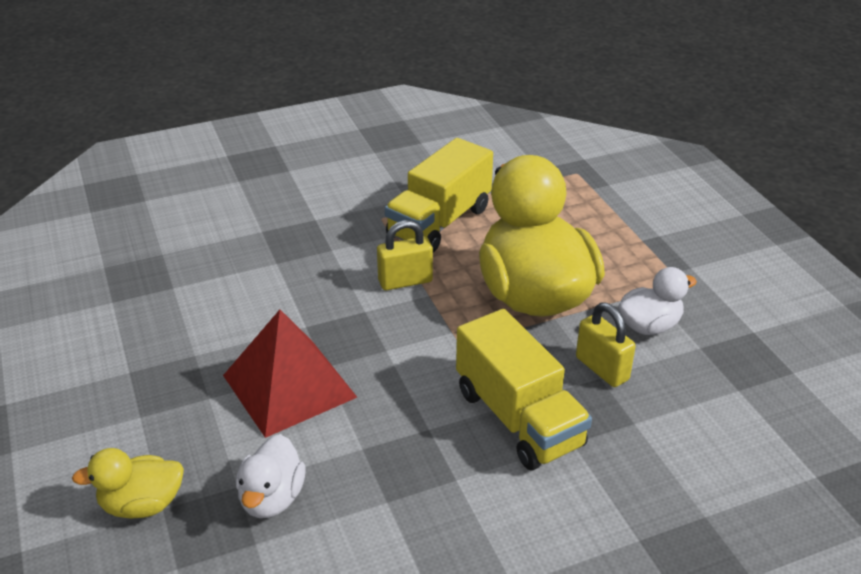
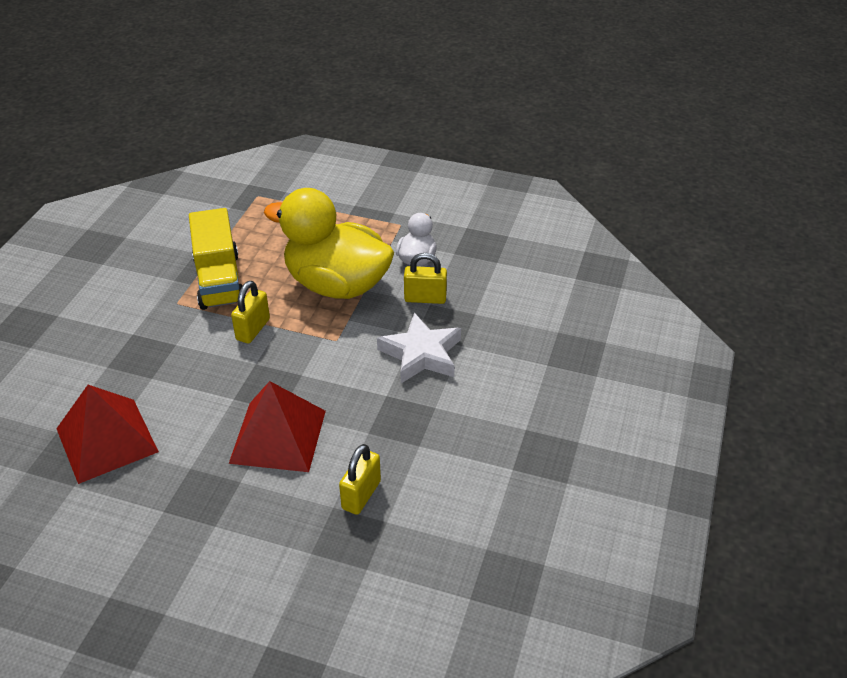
camera: 50 degrees left, 5 degrees up
(142, 504) = (297, 561): yellow duck -> none
(179, 285) = (107, 440): none -> red pyramid
(272, 498) = (361, 495): white duck -> yellow padlock
(518, 418) = (421, 354): yellow truck -> white star

